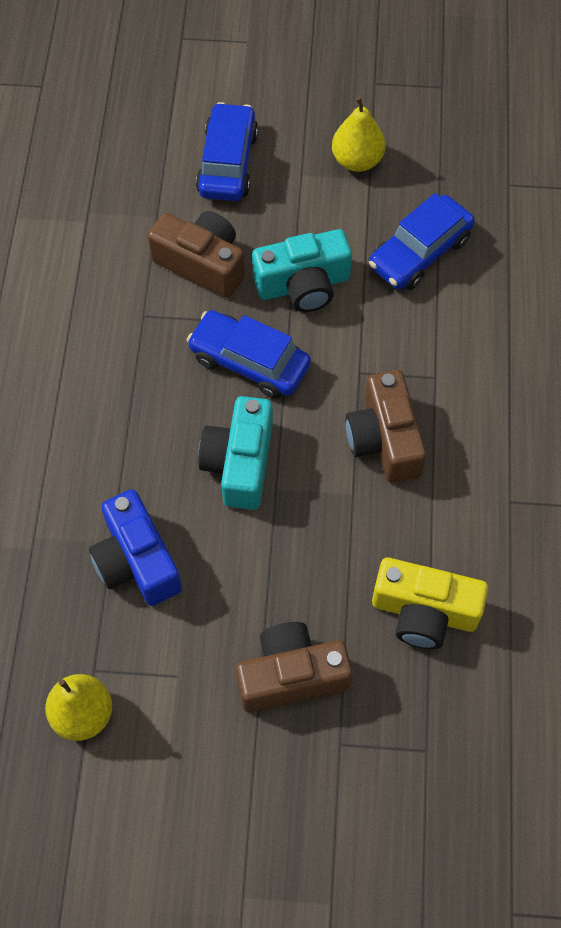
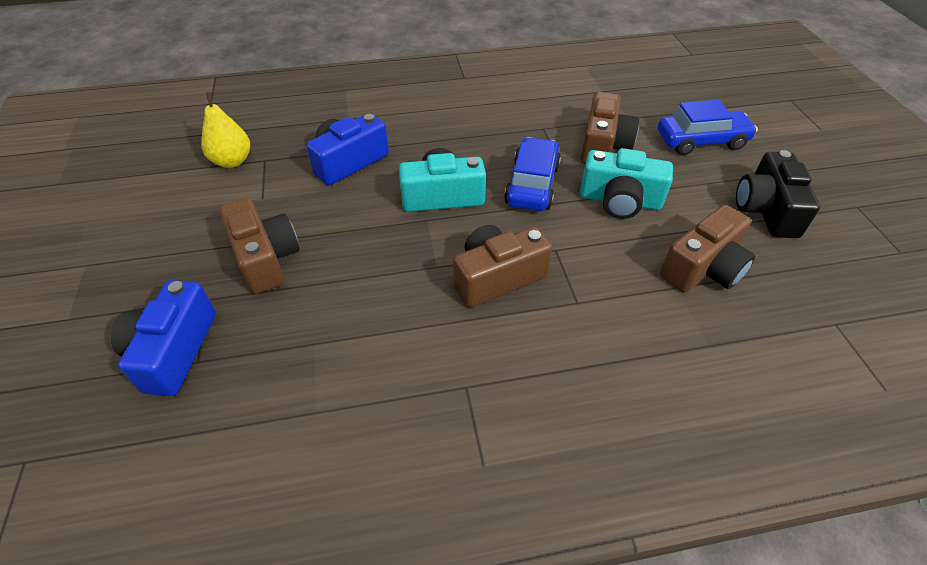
camera: 75 degrees right, 15 degrees down
(303, 284) = (620, 200): turquoise camera -> turquoise camera turned 45 degrees counterclockwise
(357, 160) = (766, 210): yellow pear -> black camera
(407, 776) = (174, 351): none -> blue camera
(420, 252) = (703, 268): blue car -> brown camera
(424, 611) = (333, 336): yellow camera -> none

